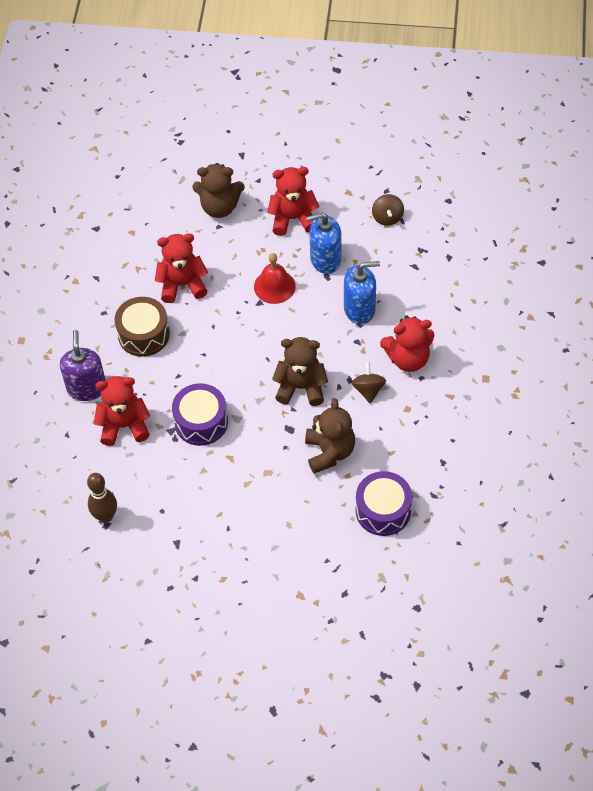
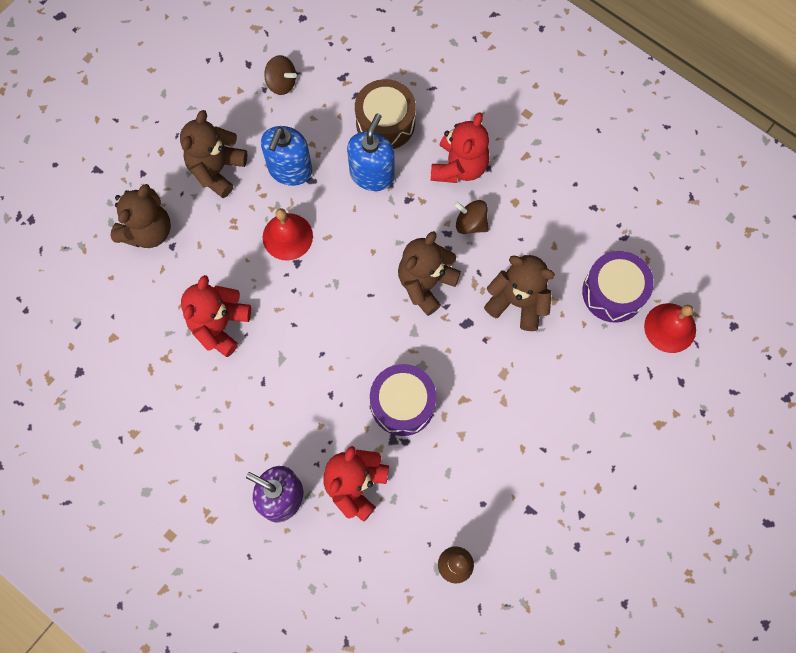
camera: 60 degrees left, 15 degrees up
(143, 334) = (255, 400): brown drum -> brown drum (385, 123)
(293, 218) = (217, 169): red teddy bear -> brown teddy bear
(382, 563) = (670, 327): none -> red bell

